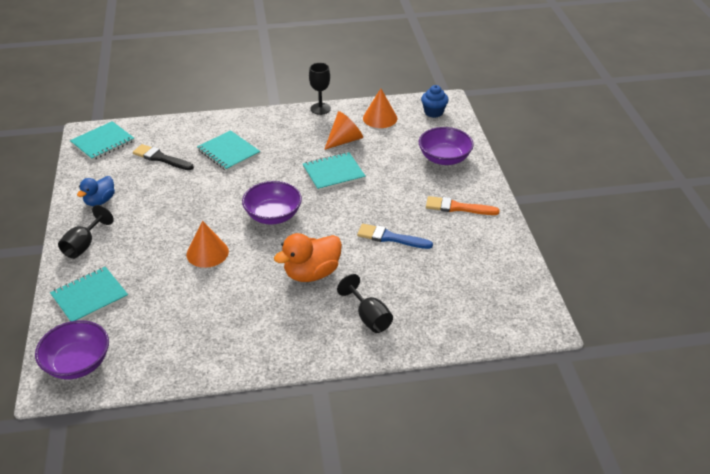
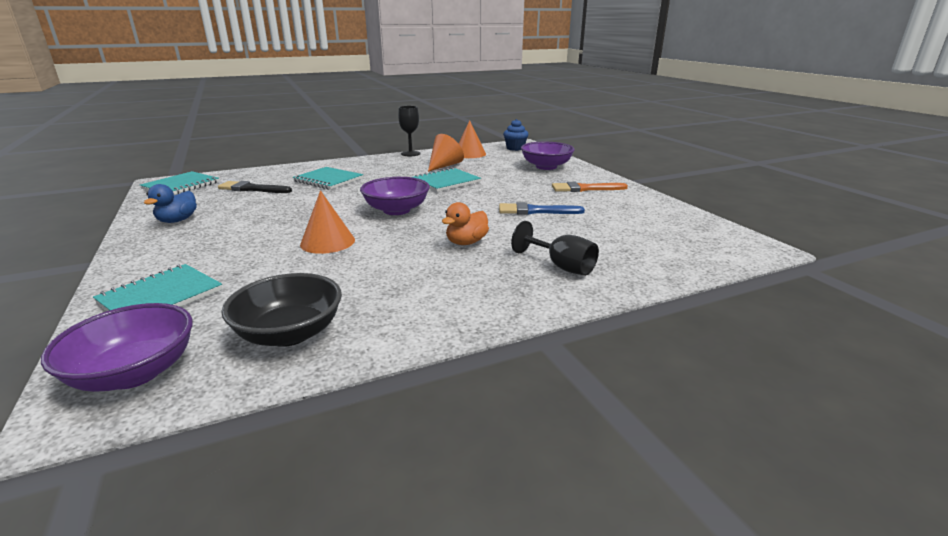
camera: 15 degrees left, 15 degrees down
(84, 245) = (153, 254): black goblet -> none
(164, 349) = (290, 333): none -> black bowl
(311, 273) = (466, 242): orange duck -> orange duck, size x0.65

